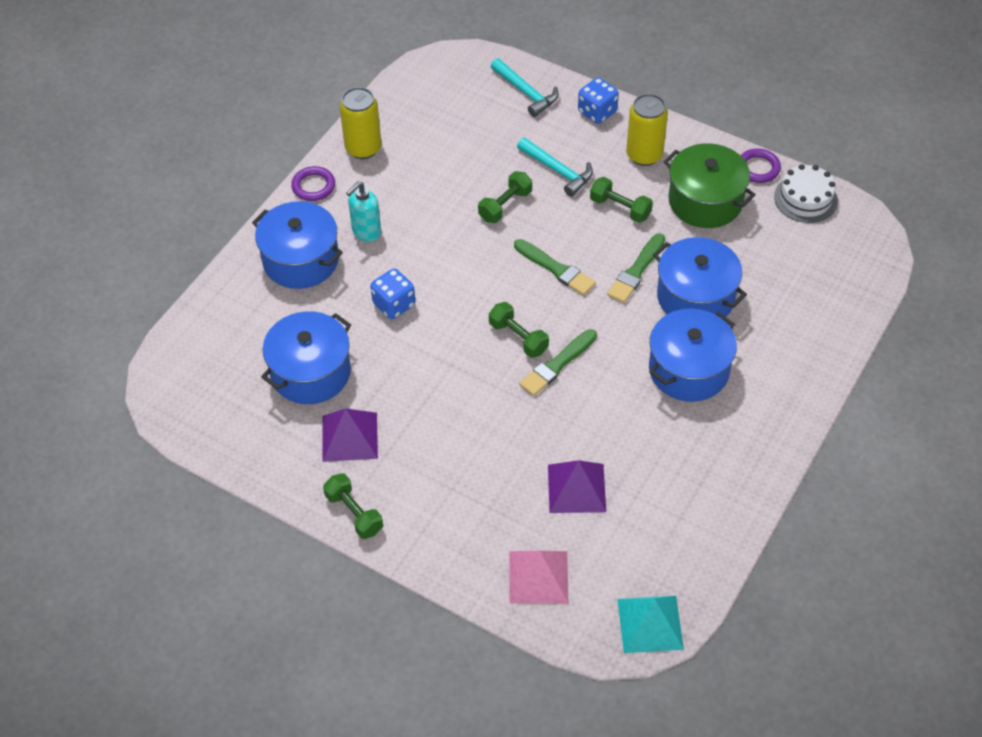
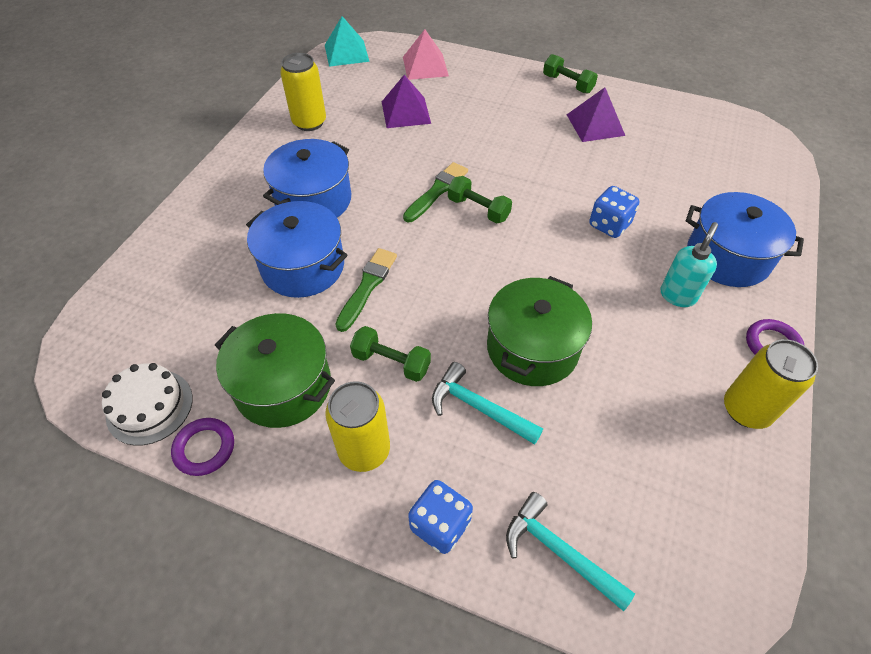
camera: 170 degrees right, 0 degrees up
(310, 372) = (654, 163): blue pot -> none
(505, 205) = (532, 348): green dumbbell -> green pot
(556, 269) = (455, 279): green brush -> none
(698, 485) = (309, 122): none -> yellow can

